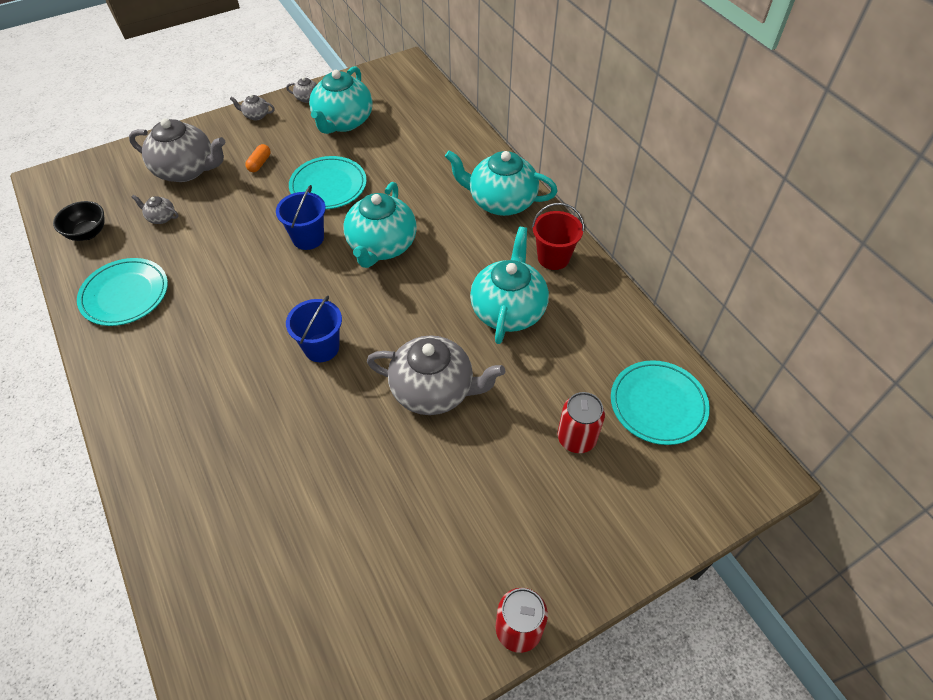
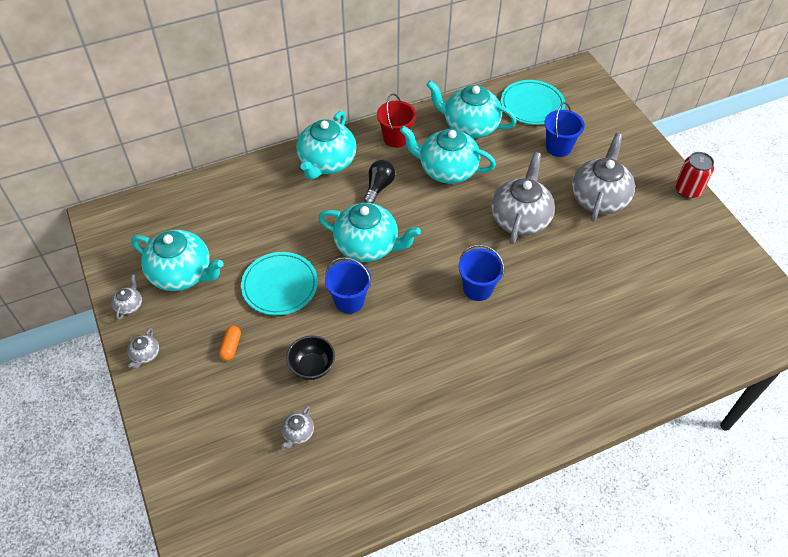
camera: 85 degrees left, 0 degrees up
(88, 233) = (310, 506): black bowl -> black bowl (312, 367)
(125, 294) = (404, 452): turquoise plate -> none
(186, 170) = (225, 417): grey teapot -> grey teapot (598, 198)
(259, 163) = (231, 346): orange capsule -> orange capsule turned 75 degrees clockwise
(470, 248) = (379, 187): none -> black light bulb
(576, 438) = (558, 147): red can -> blue bucket
(594, 331) = (470, 126): none -> turquoise teapot

